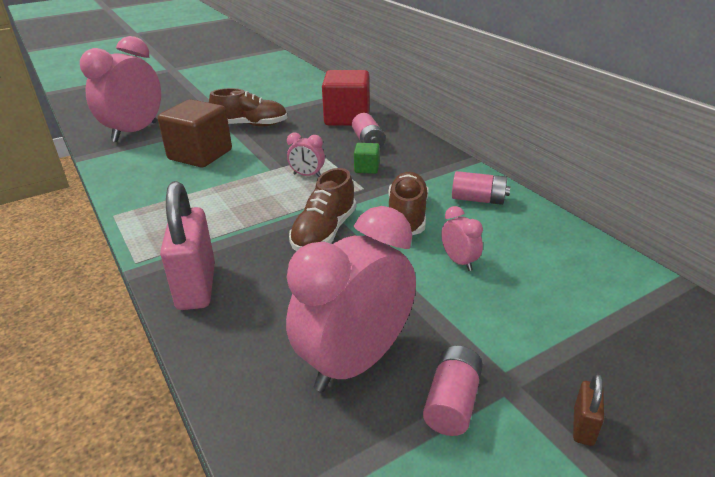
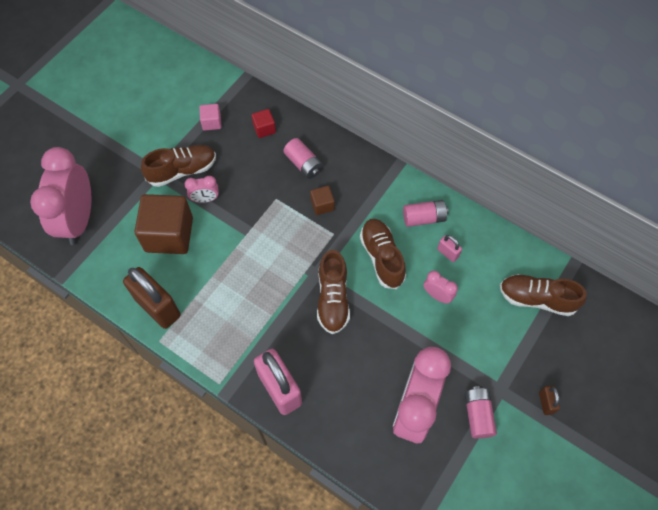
camera: 25 degrees left, 30 degrees up
(139, 193) = (158, 307): none -> brown padlock
(302, 107) = (211, 122): none -> pink cube
(307, 175) = (280, 232): pink clock -> pink clock (205, 199)
(347, 118) = (264, 129): red cube -> red cube, size x0.46
(366, 168) = (322, 205): green cube -> brown cube
(494, 231) = (447, 253): none -> pink padlock
(609, 301) = (537, 299): none -> brown shoe

